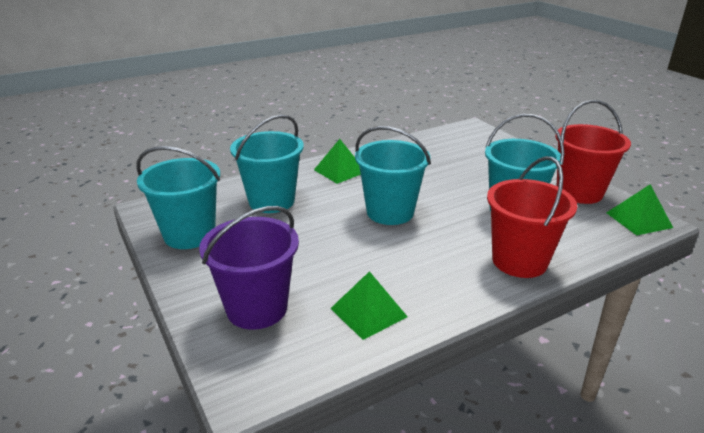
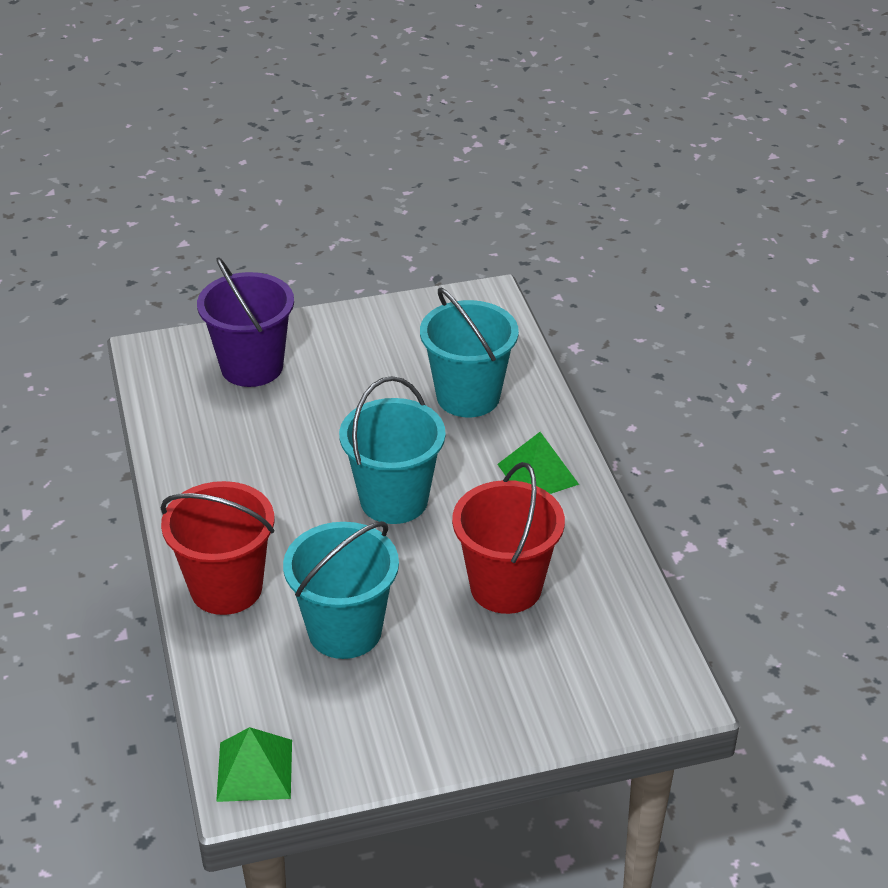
camera: 105 degrees right, 10 degrees up
(189, 234) = (412, 328): turquoise bucket -> none
(368, 312) = (204, 439): green pyramid -> none
(579, 192) = (363, 738): red bucket -> red bucket (506, 587)

